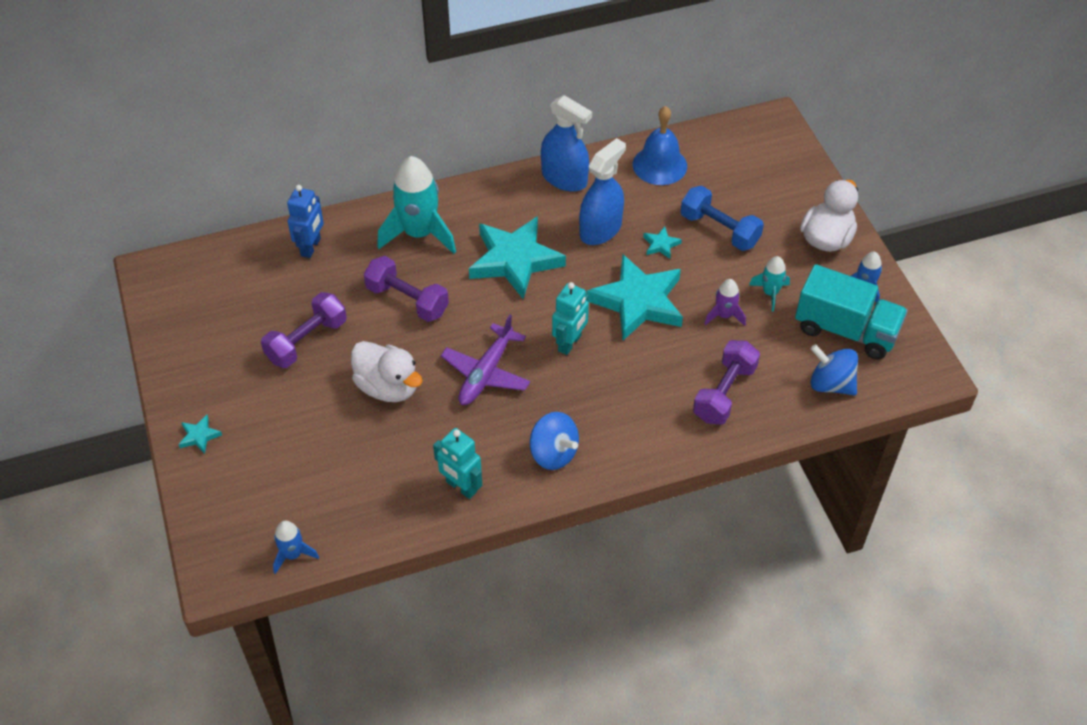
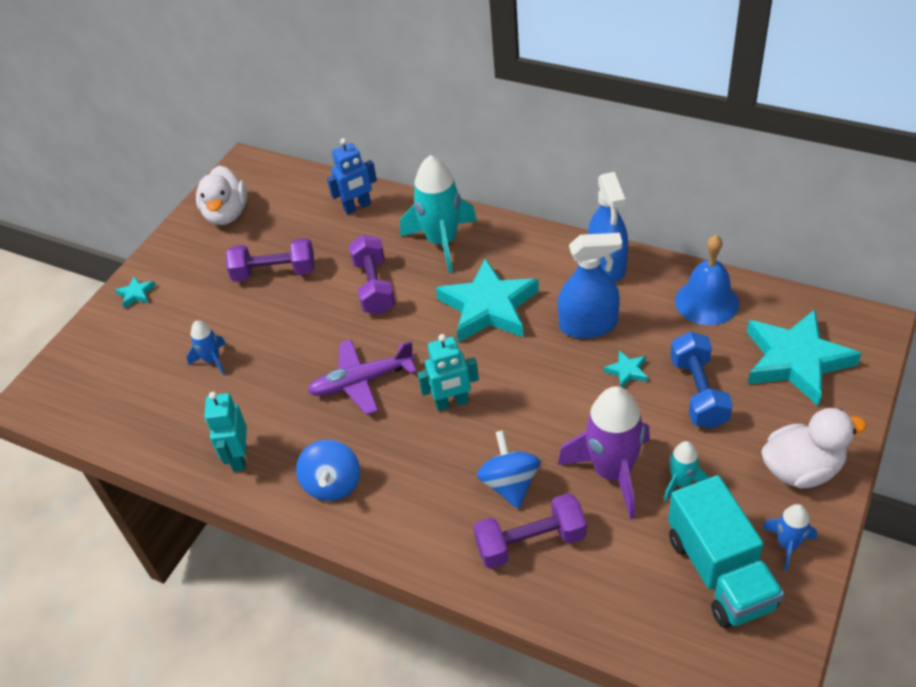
camera: 50 degrees right, 5 degrees down
(293, 554) = (84, 420): blue rocket -> blue rocket (212, 360)
(388, 387) = (284, 343): white duck -> white duck (227, 214)
(638, 302) = (549, 407): turquoise star -> turquoise star (796, 361)
(724, 315) = (612, 472): purple rocket -> purple rocket, size x2.00
(830, 384) = (643, 613): blue spinning top -> blue spinning top (510, 484)

